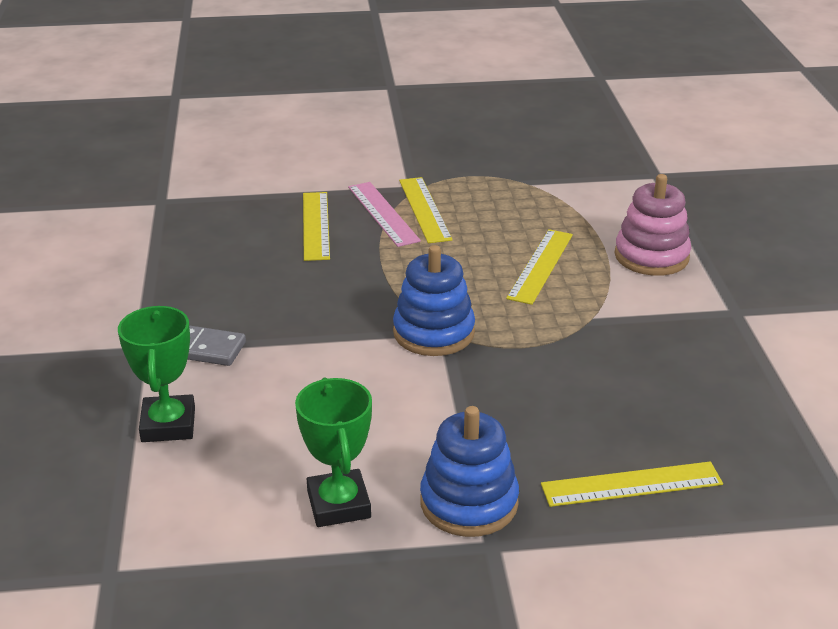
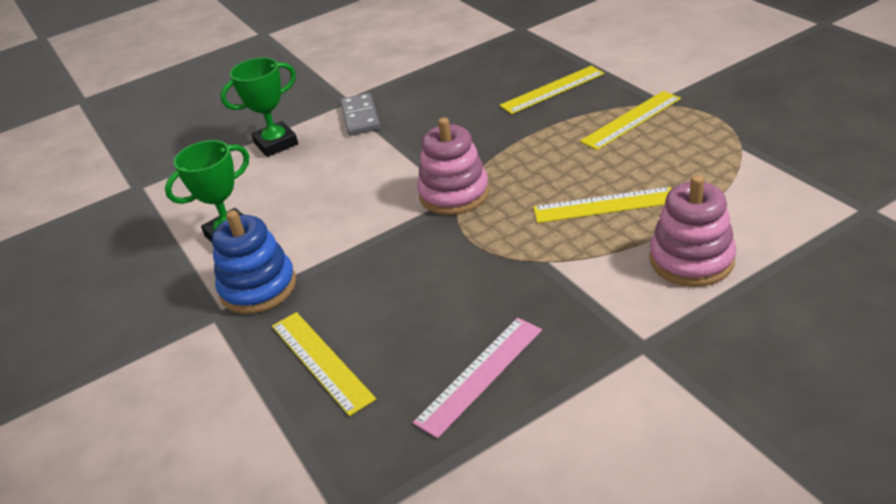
camera: 70 degrees right, 5 degrees up
(383, 213) = (602, 106): pink ruler -> pink ruler (480, 375)
(433, 333) = (454, 194): blue stacking toy -> pink stacking toy

